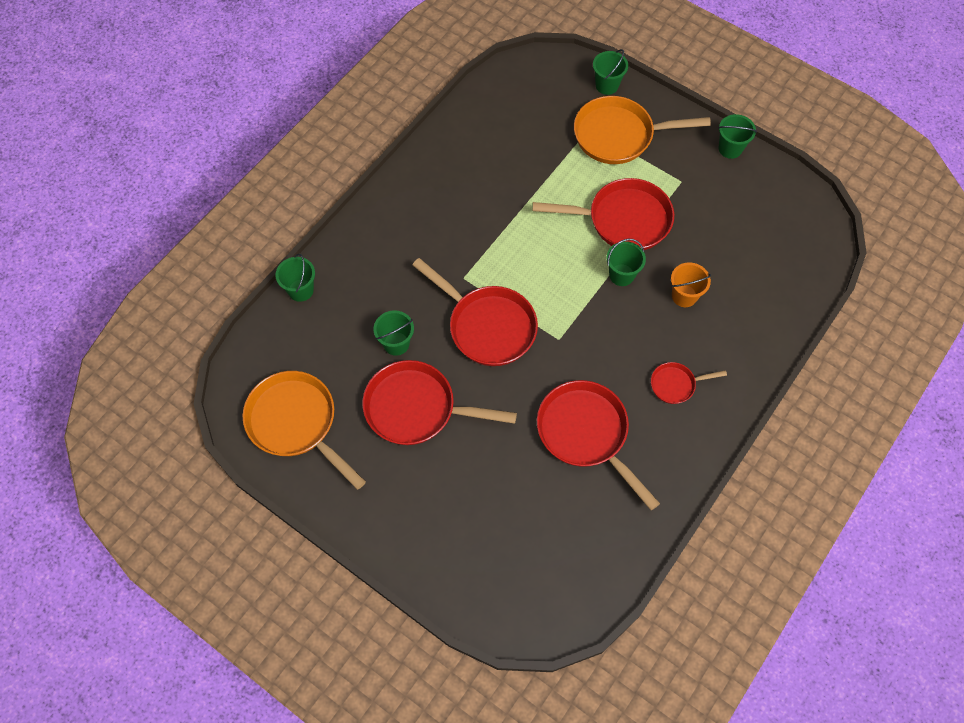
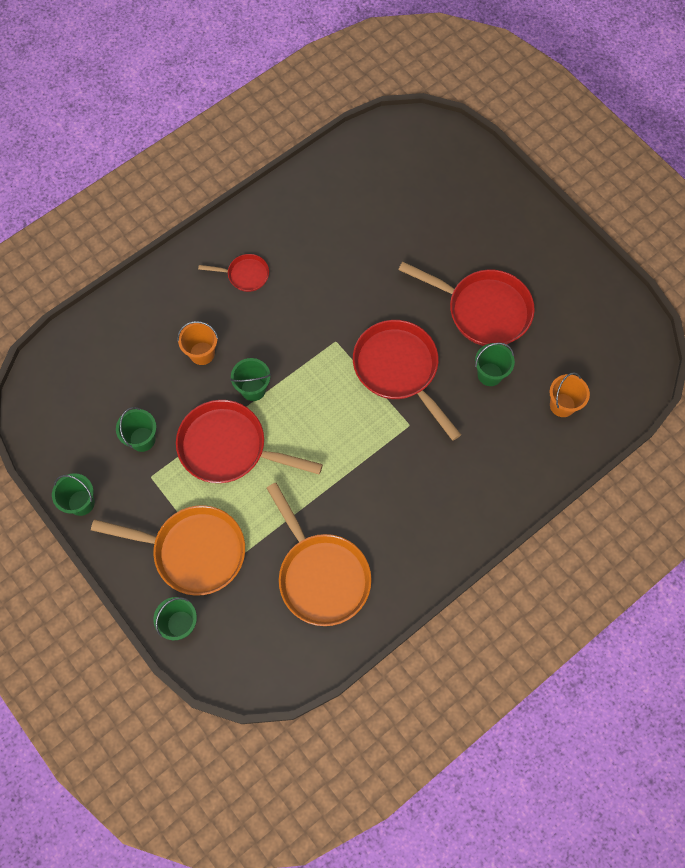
camera: 165 degrees left, 5 degrees up
(296, 423) = (595, 323): orange pan -> orange pan (321, 575)
(300, 290) = (575, 452): green bucket -> green bucket (142, 439)
(319, 331) = (562, 405): none -> orange bucket
(586, 434) = (339, 253): red pan -> none

